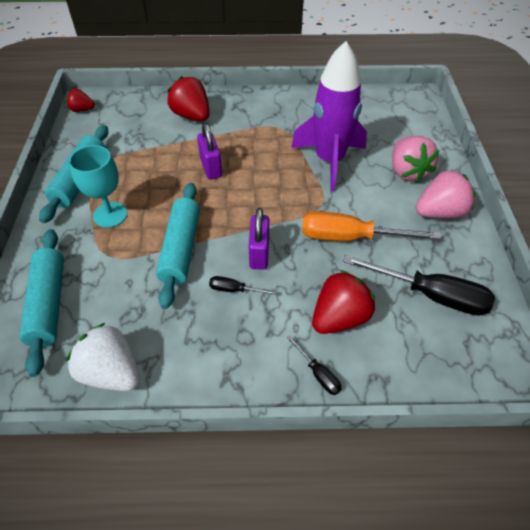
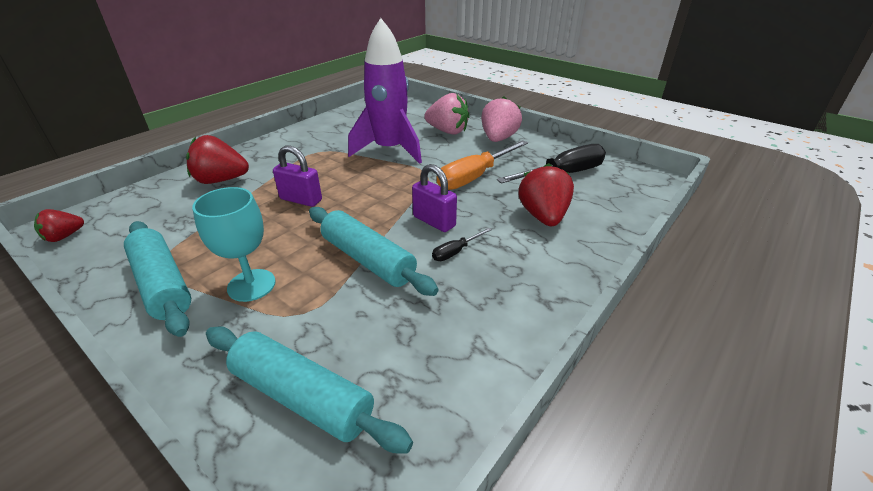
camera: 50 degrees left, 15 degrees down
(111, 372) = (462, 382): white strawberry -> none
(318, 373) = (586, 251): black screwdriver -> none

